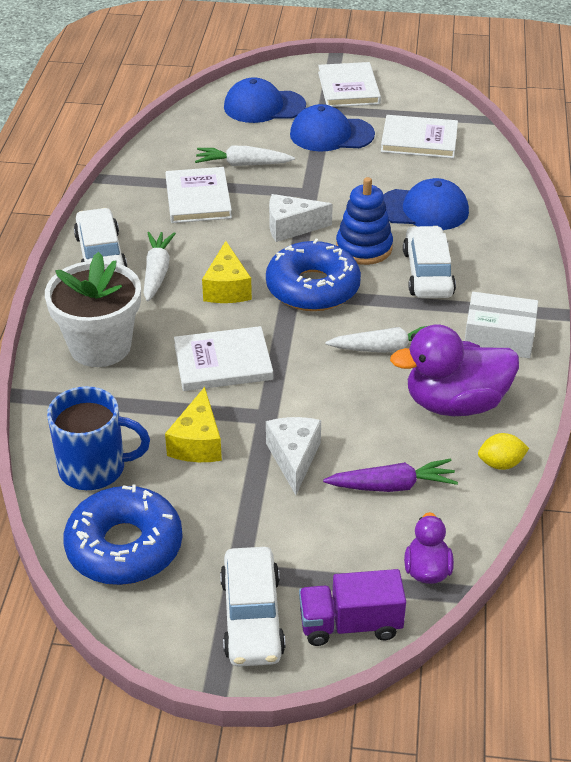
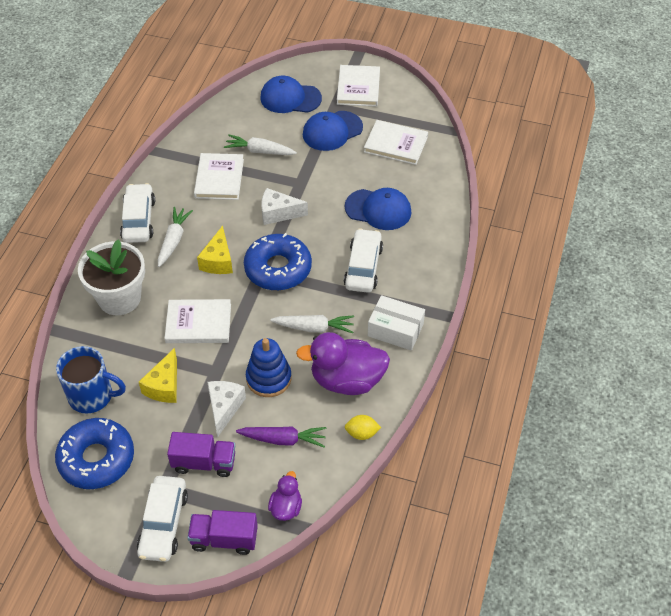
camera: 10 degrees right, 10 degrees up
(287, 530) = (204, 462): none -> purple truck
(331, 134) = (332, 131): blue cap -> blue cap turned 45 degrees counterclockwise
(364, 248) = (324, 238): blue stacking toy -> blue stacking toy (268, 378)

